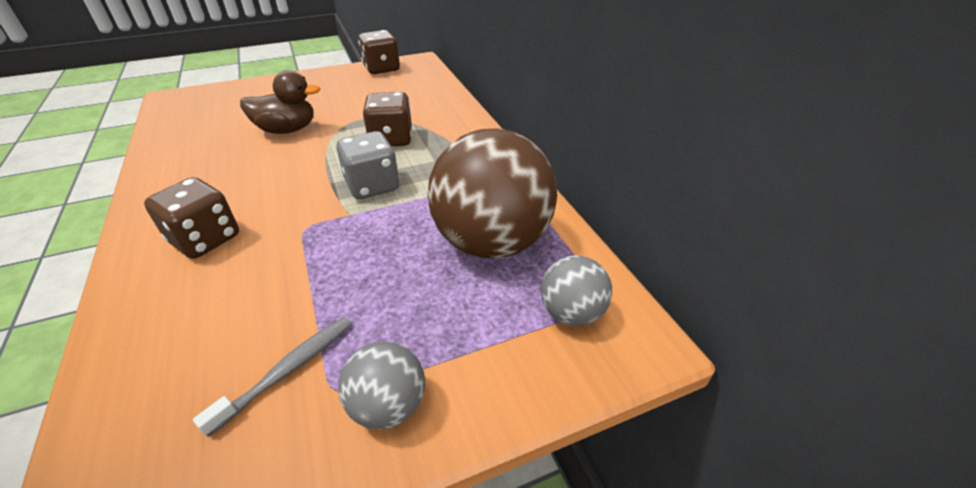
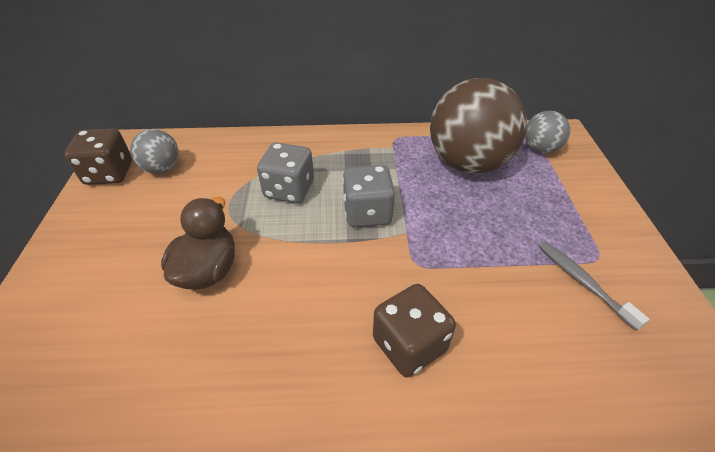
camera: 70 degrees left, 5 degrees up
(388, 405) = (609, 235): grey ball -> grey ball (162, 168)
(391, 139) = (289, 190): brown dice -> grey dice

